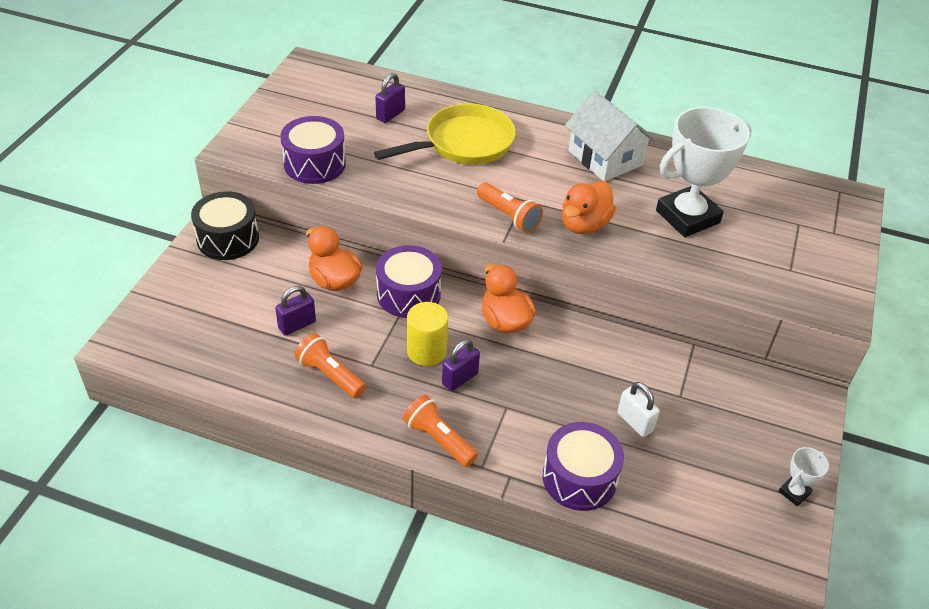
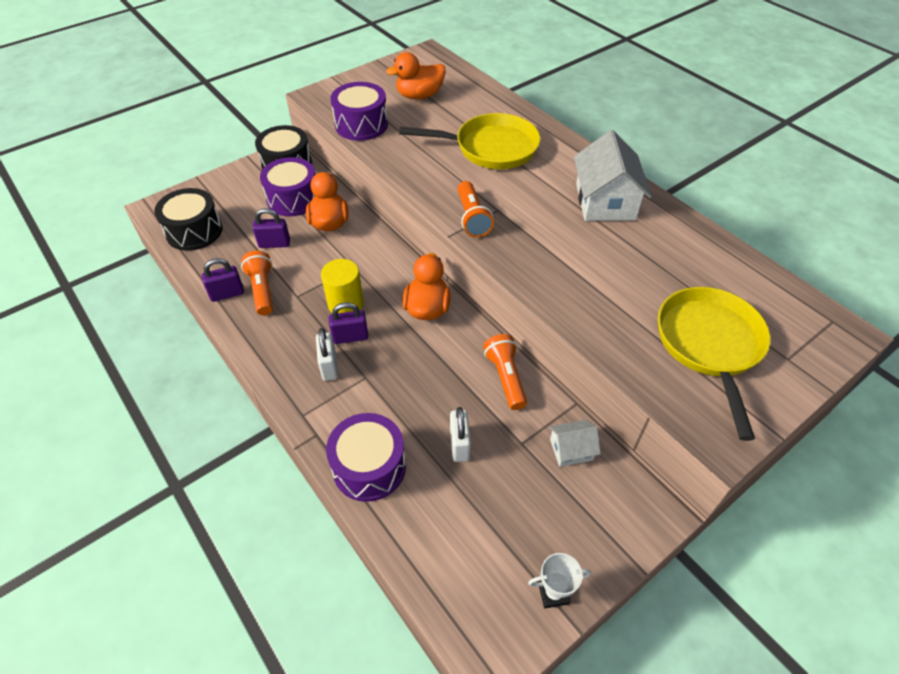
camera: 35 degrees right, 5 degrees up
(192, 349) = (194, 231): none -> black drum
(390, 115) = (453, 108): purple padlock -> purple padlock (227, 294)
(408, 294) = (373, 255): purple drum -> purple drum (293, 199)
(439, 439) = (291, 376): orange flashlight -> orange flashlight (505, 377)
(465, 413) = (329, 366): none -> white padlock
(584, 225) = (531, 250): orange duck -> orange duck (419, 96)
(687, 217) = (638, 281): white trophy -> none
(720, 382) = (571, 449): none -> white house
(777, 246) = (709, 345): none -> yellow pan

